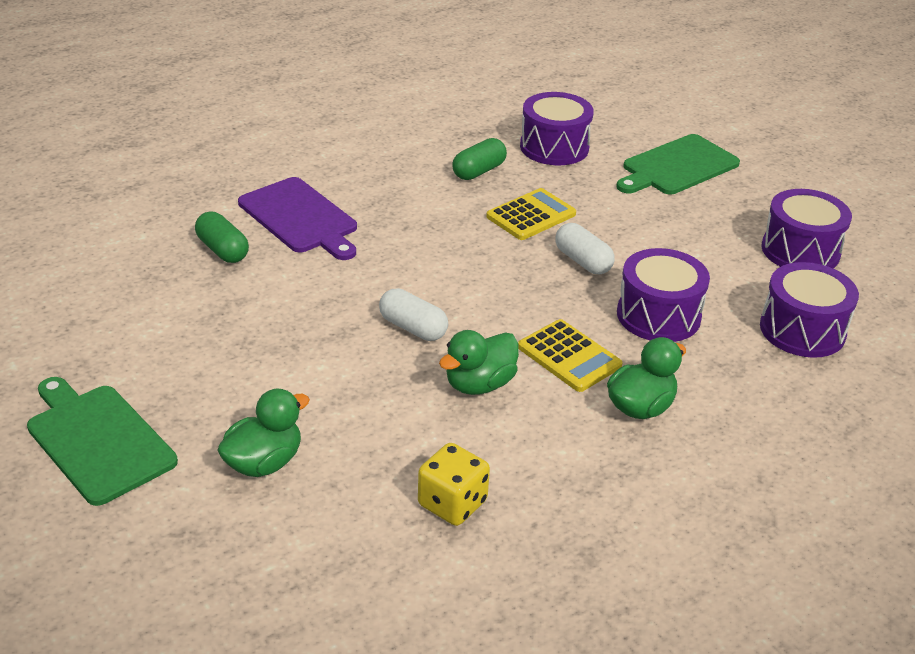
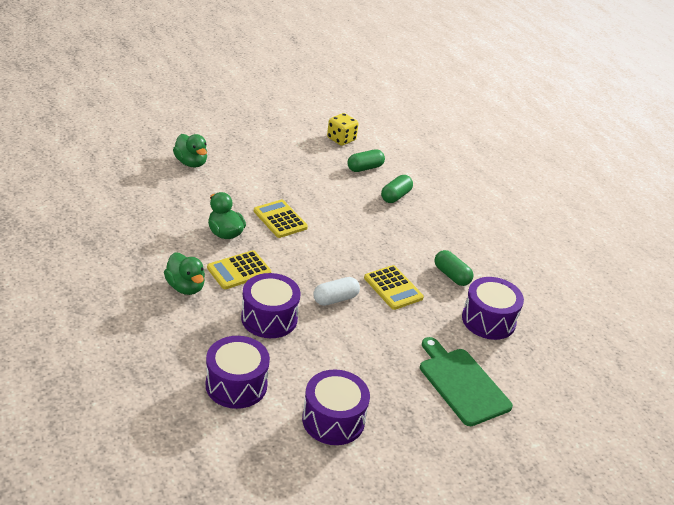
camera: 95 degrees right, 0 degrees up
(98, 440) = (222, 125): green cutting board -> none
(300, 218) = (395, 196): purple cutting board -> green capsule
(413, 328) = (280, 219): white capsule -> yellow calculator
(452, 503) = (141, 209): yellow dice -> yellow dice (341, 139)

